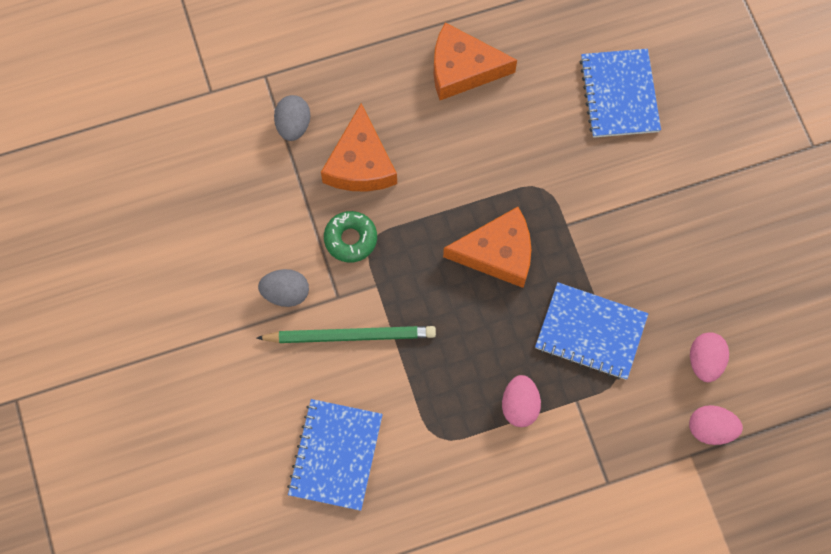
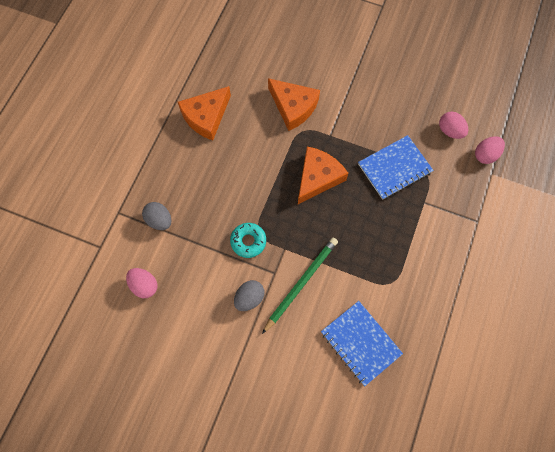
camera: 50 degrees left, 0 degrees up
(350, 239) = (248, 241): green donut -> turquoise donut
(360, 163) = (211, 204): orange cheese -> orange cheese (293, 107)
(519, 406) = (406, 230): pink egg -> pink egg (144, 285)
(619, 95) = (285, 61): blue notebook -> none

